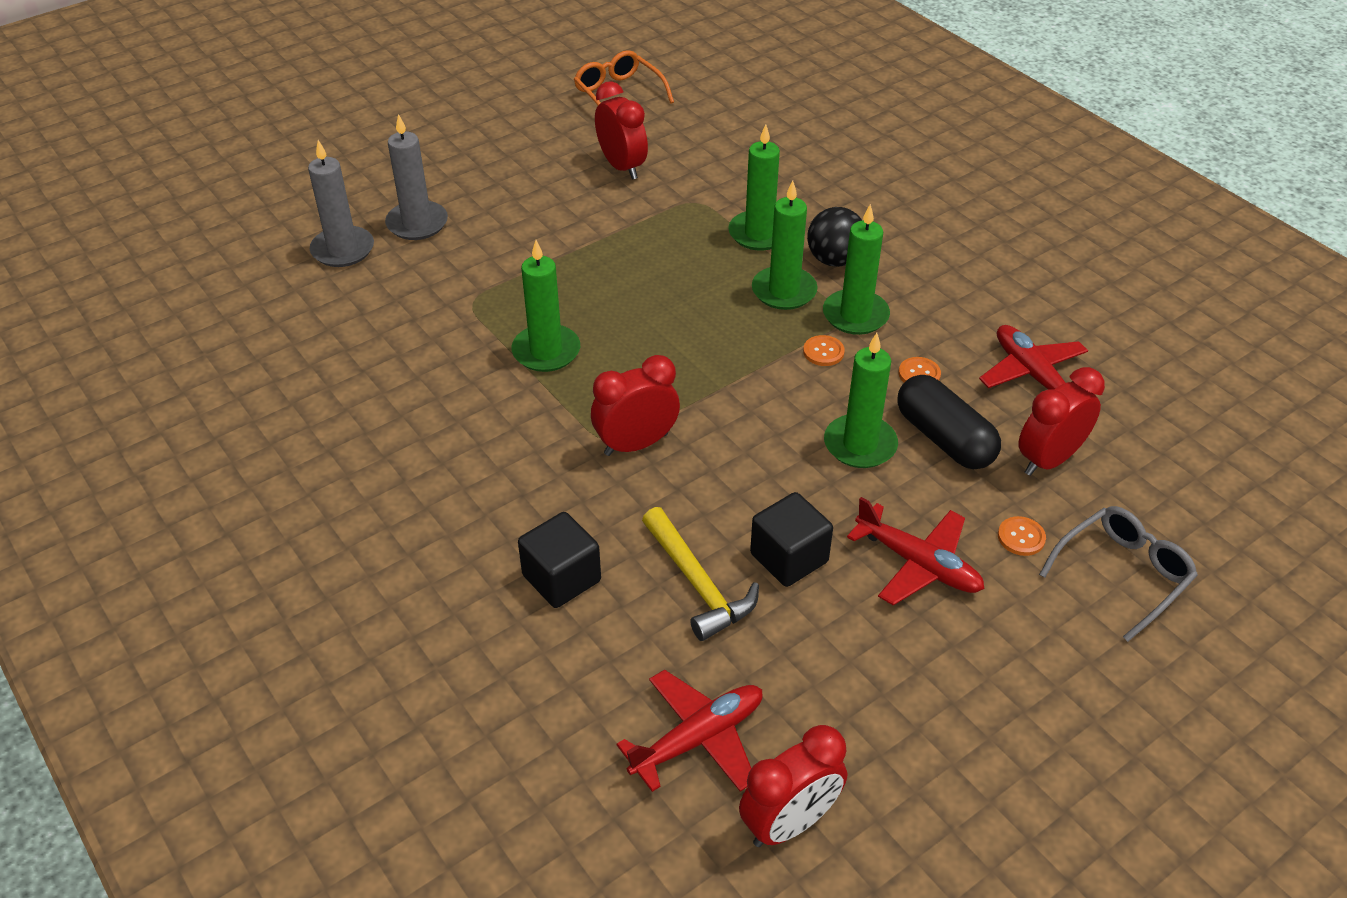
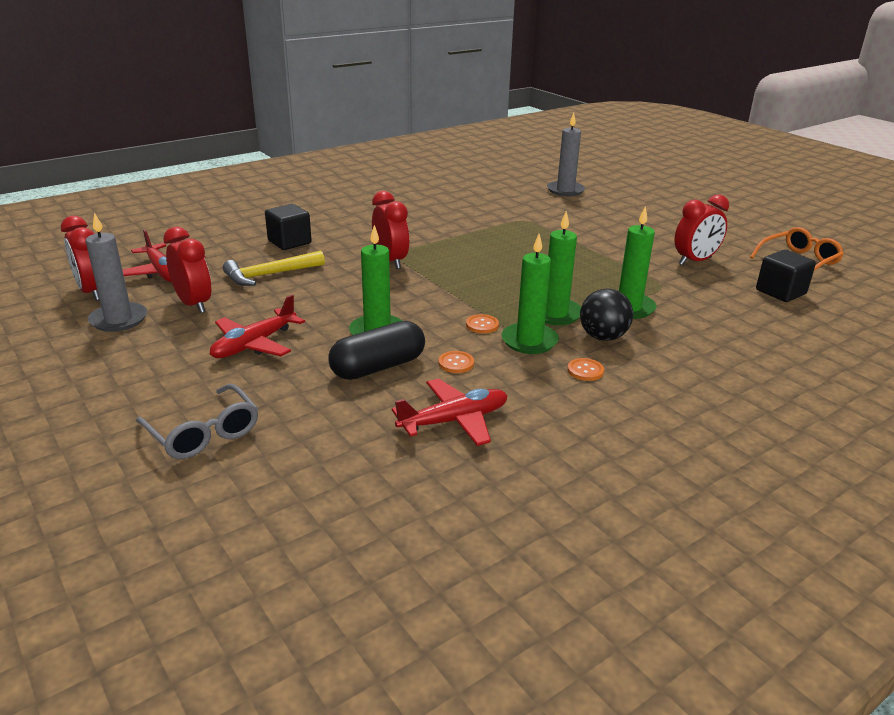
camera: 90 degrees right, 15 degrees down
(417, 223) = (597, 206): grey candle -> grey candle (119, 320)
(546, 351) = (478, 238): green candle -> none
(789, 558) = (279, 301): black cube -> black cube (780, 292)
(1021, 537) = (262, 389): orange button -> orange button (585, 371)
(1049, 460) = (344, 414): red clock -> red clock (194, 304)

